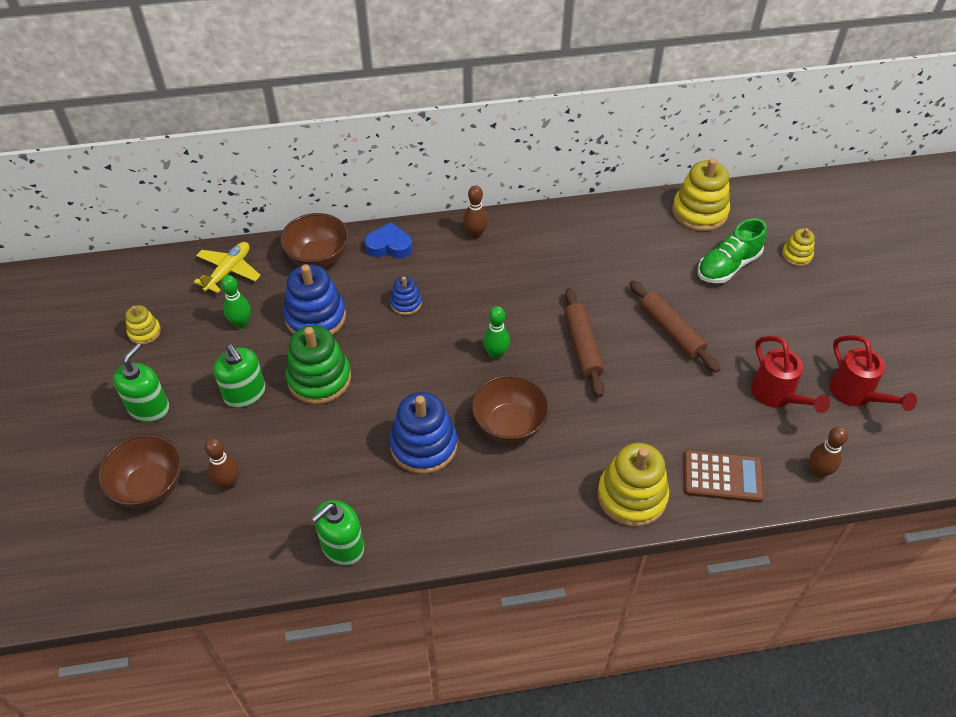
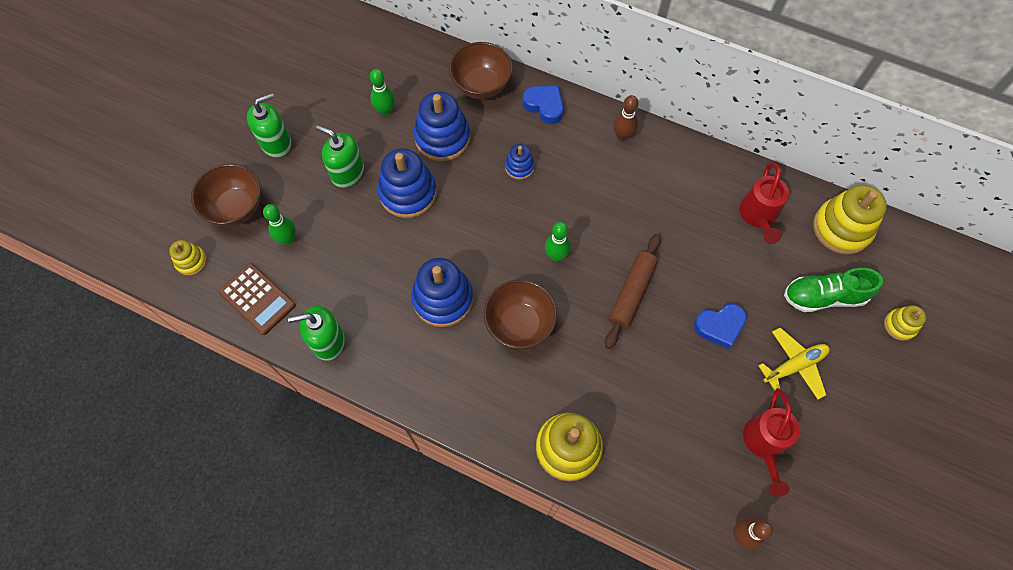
camera: 35 degrees right, 15 degrees up
(144, 332) = (314, 77): yellow stacking toy -> yellow stacking toy (191, 261)
(228, 271) = (407, 59): yellow plane -> yellow plane (794, 365)
(228, 483) = (287, 239): brown bowling pin -> green bowling pin
(245, 393) = (347, 173): green soap dispenser -> green soap dispenser turned 120 degrees clockwise
(319, 378) = (408, 193): green stacking toy -> blue stacking toy
(671, 331) = (719, 326): brown rolling pin -> blue heart
(722, 476) = (655, 482): brown calculator -> brown calculator (258, 299)
(856, 395) = (838, 491): red watering can -> red watering can (758, 217)

